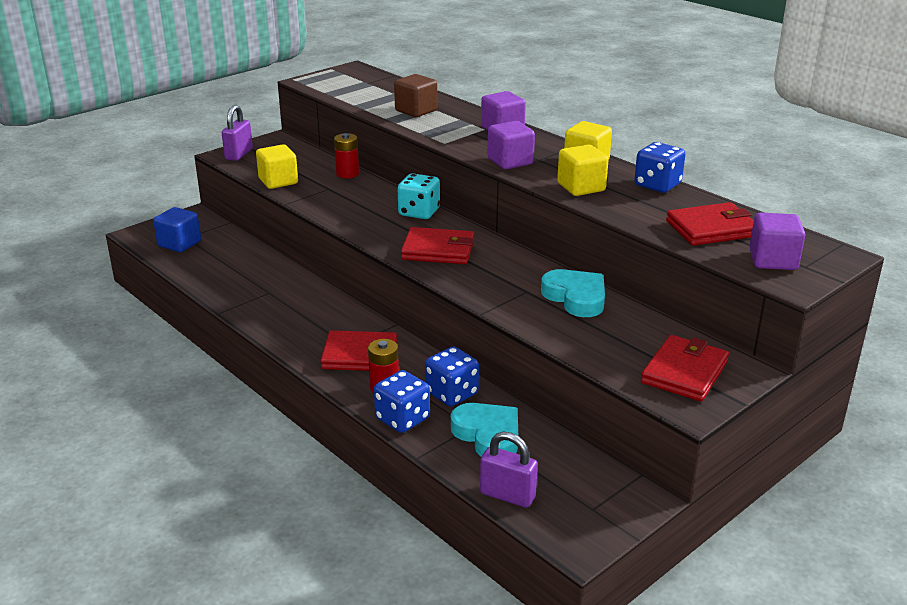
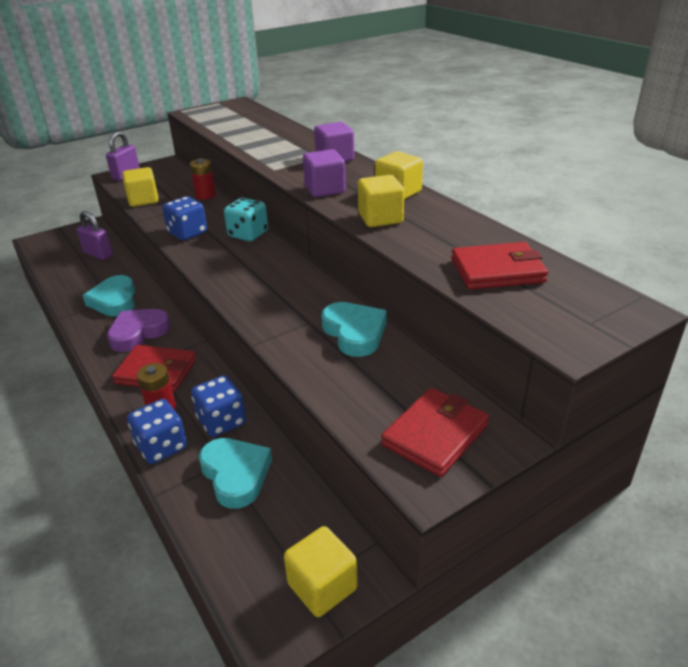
camera: 10 degrees right, 5 degrees up
(179, 244) = (63, 251): blue cube -> none
(273, 291) = (114, 300): none -> turquoise heart
(319, 321) = (138, 333): none -> purple heart
(416, 110) = (266, 139): brown cube -> none
(438, 250) = (245, 273): red wallet -> none
(507, 495) = (223, 555): purple padlock -> purple padlock (98, 254)
(607, 508) = (322, 586): none -> yellow cube
(657, 185) = (459, 219): blue dice -> blue dice (187, 233)
(773, 260) = (554, 313): purple cube -> none

